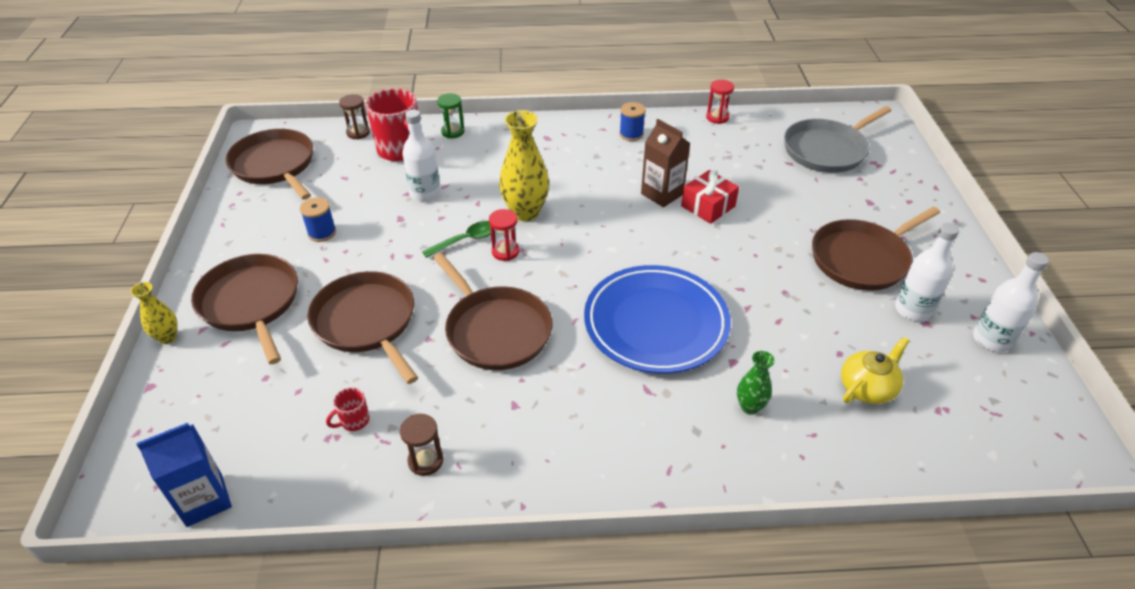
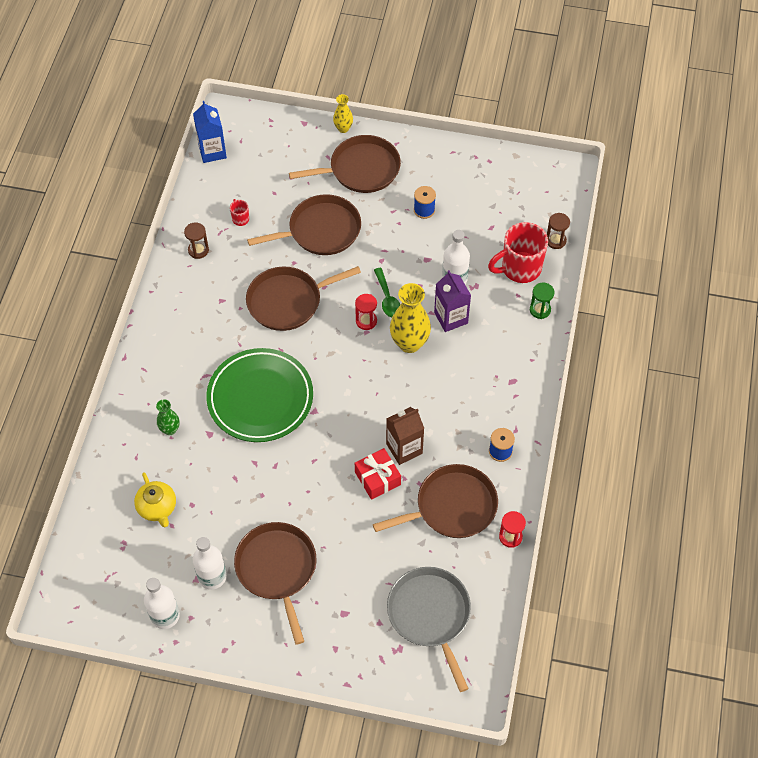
camera: 105 degrees right, 15 degrees up
(275, 165) = (520, 183): brown pan -> brown pan (452, 507)
(480, 188) = (451, 318): none -> purple carton
(656, 323) = (260, 398): blue plate -> green plate

